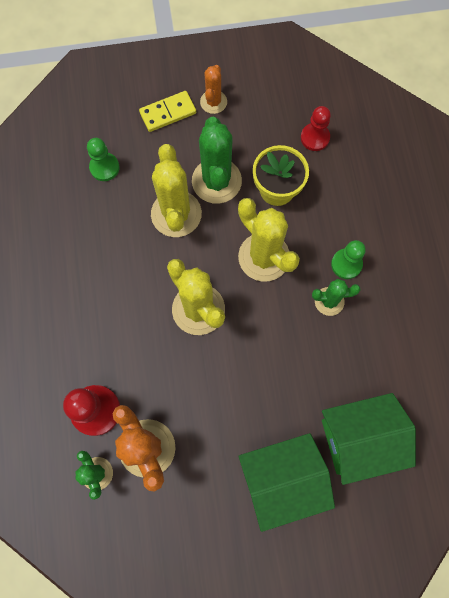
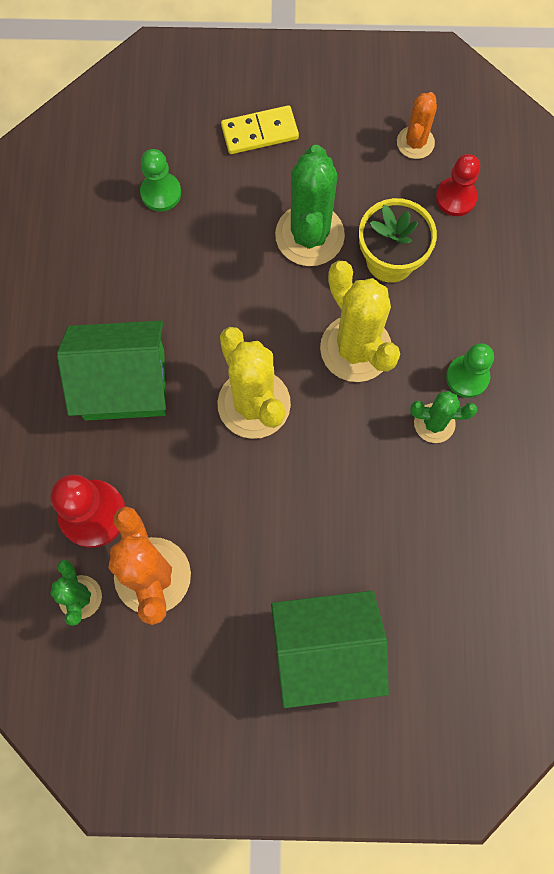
camera: 10 degrees right, 0 degrees up
(176, 214) = (246, 271): yellow cactus -> none
(213, 102) = (324, 127): orange cactus -> orange cactus (415, 142)
(358, 439) = (440, 615): green house -> green house (124, 384)

